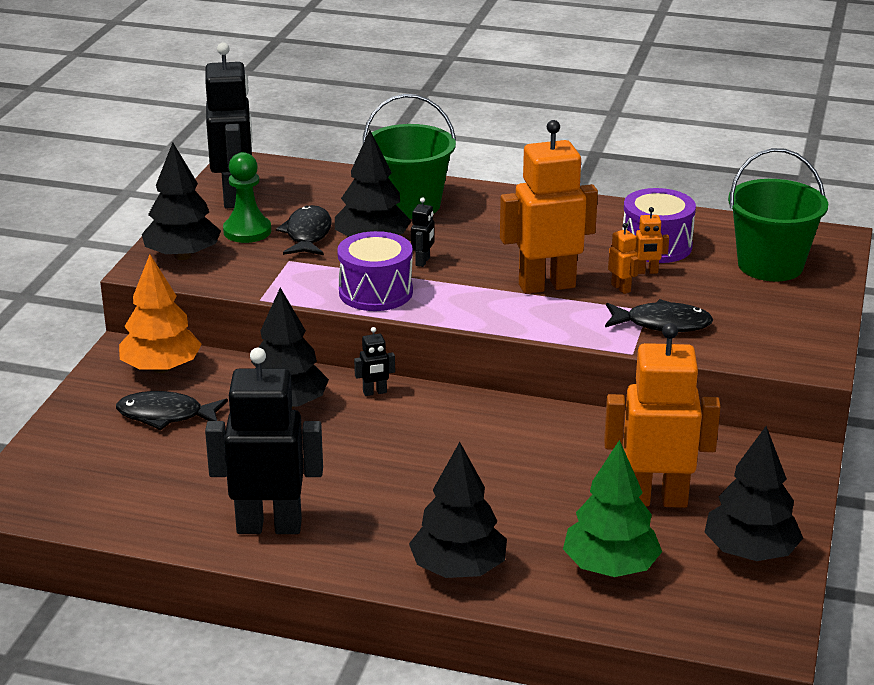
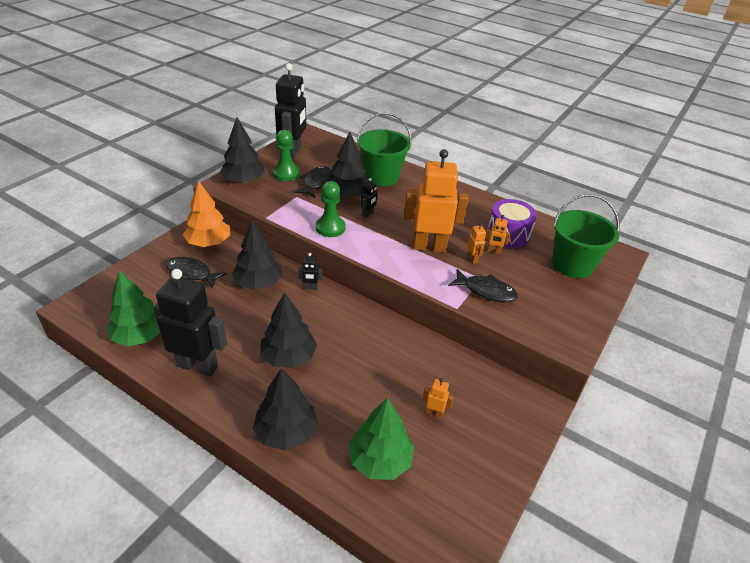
camera: 15 degrees right, 10 degrees up
(146, 512) = (140, 336): none -> green tree
(375, 292) = (330, 228): purple drum -> green pawn
(655, 499) = (434, 413): orange robot -> orange robot, size x0.41
(750, 552) = (477, 476): black tree -> black tree (288, 357)

